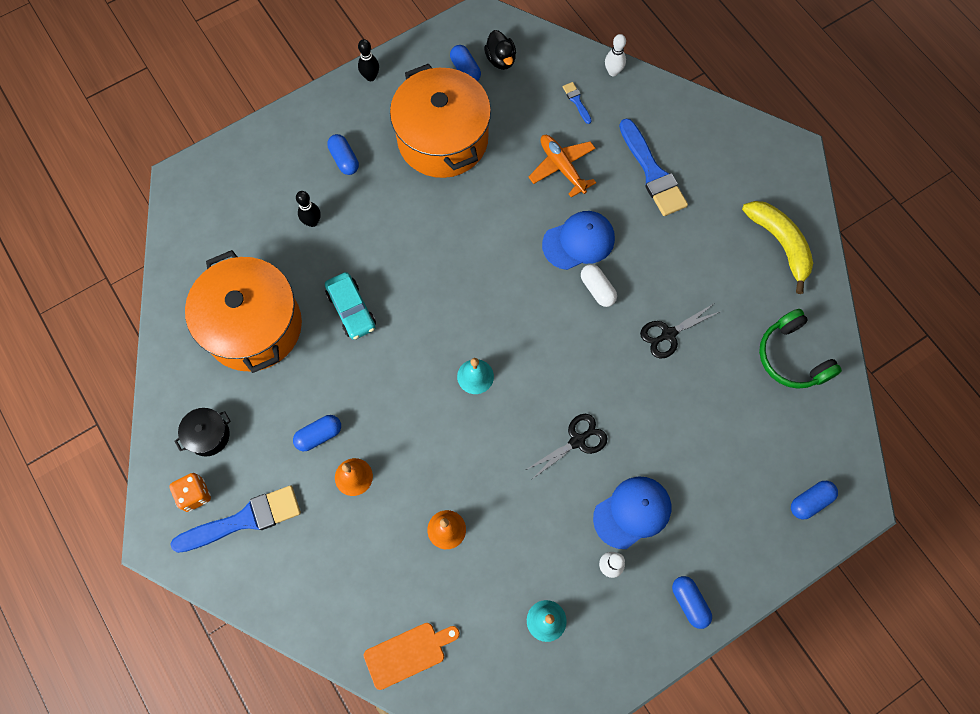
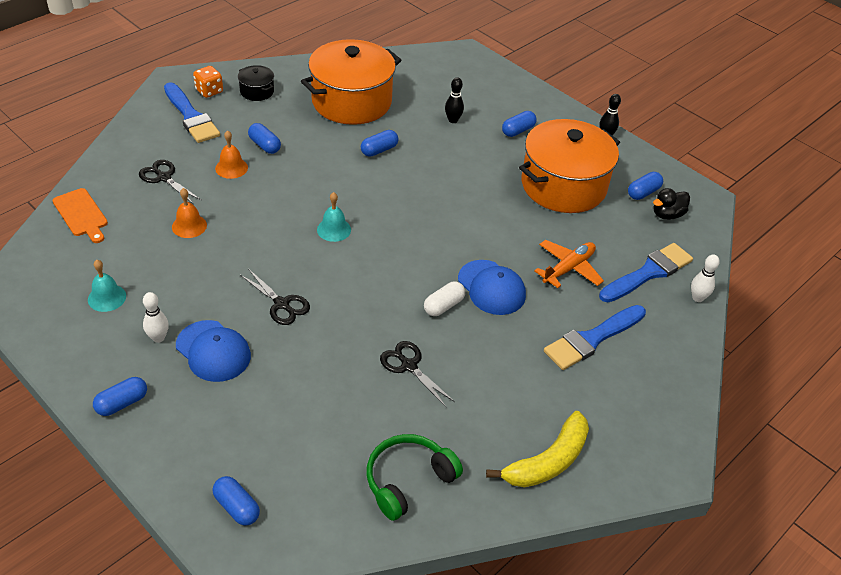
camera: 75 degrees right, 25 degrees down
(351, 310) = (379, 150): turquoise car -> blue capsule
(358, 556) = (164, 178): none -> black scissors
(576, 101) = (648, 273): blue brush -> blue brush, size x2.24

